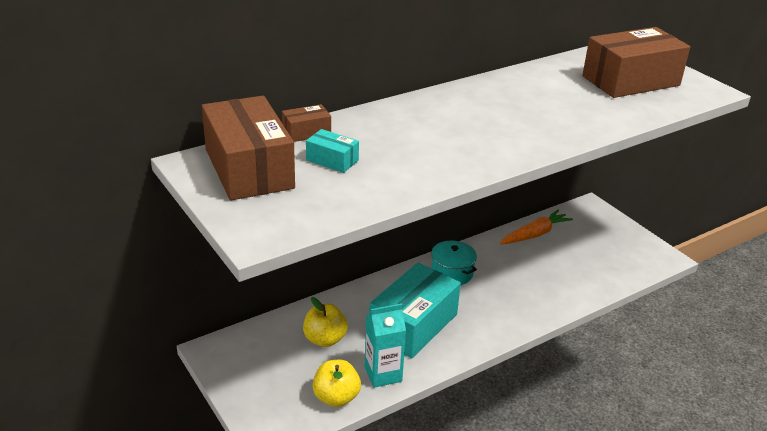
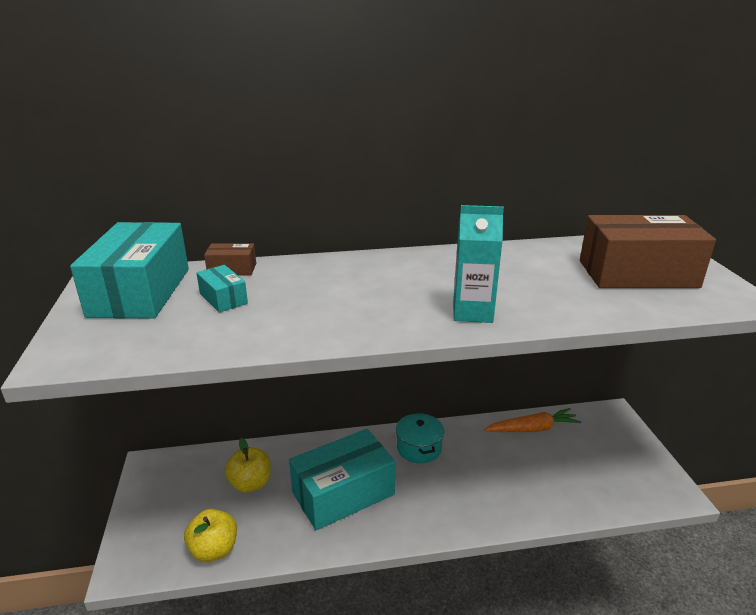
camera: 25 degrees right, 5 degrees down
(249, 168) = (140, 292): brown box -> turquoise box
(383, 374) = (276, 539): turquoise carton -> turquoise carton (472, 312)

